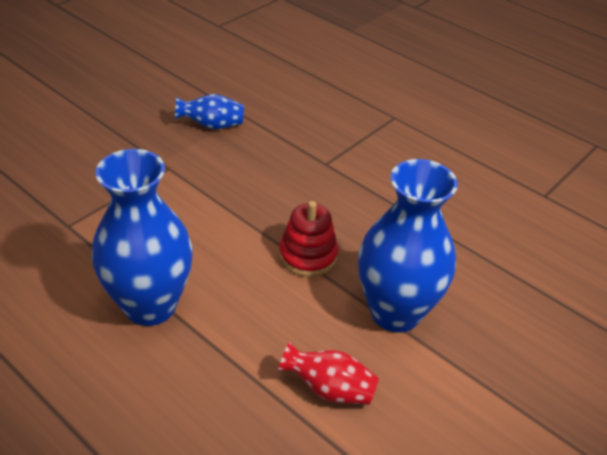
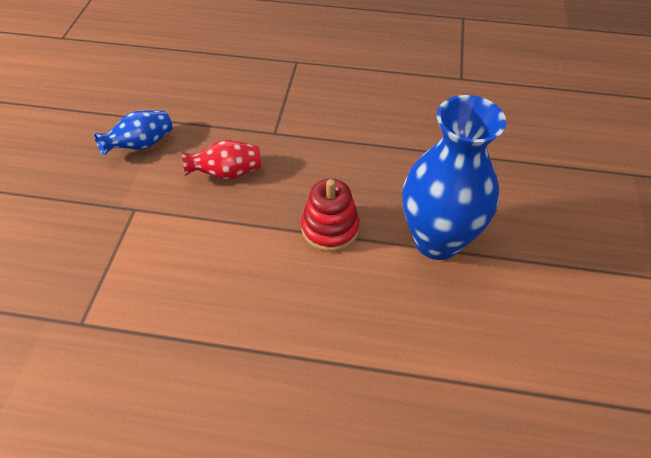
camera: 30 degrees left, 10 degrees up
(150, 306) = (233, 358): blue vase -> none
(329, 389) = (443, 339): red vase -> red vase (226, 173)

